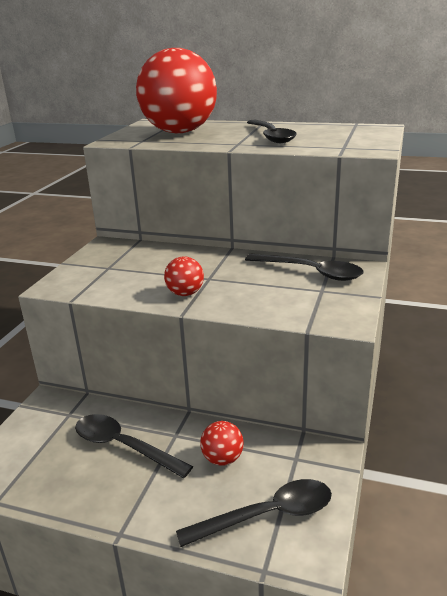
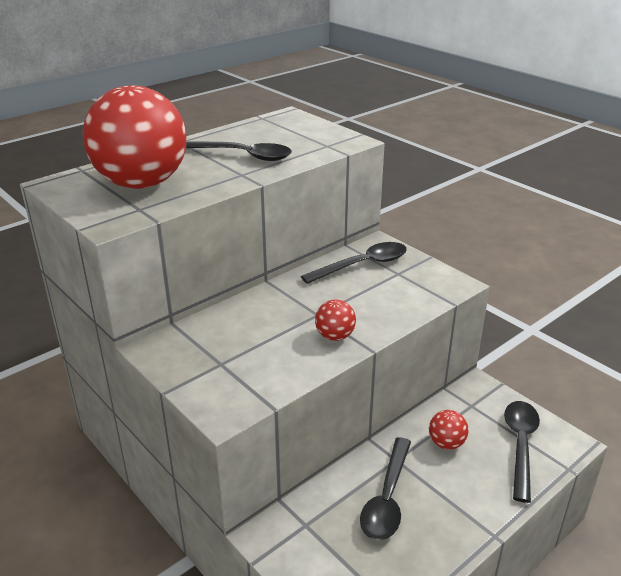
camera: 60 degrees left, 5 degrees up
(123, 446) = (387, 498): black spoon -> black spoon turned 45 degrees counterclockwise

